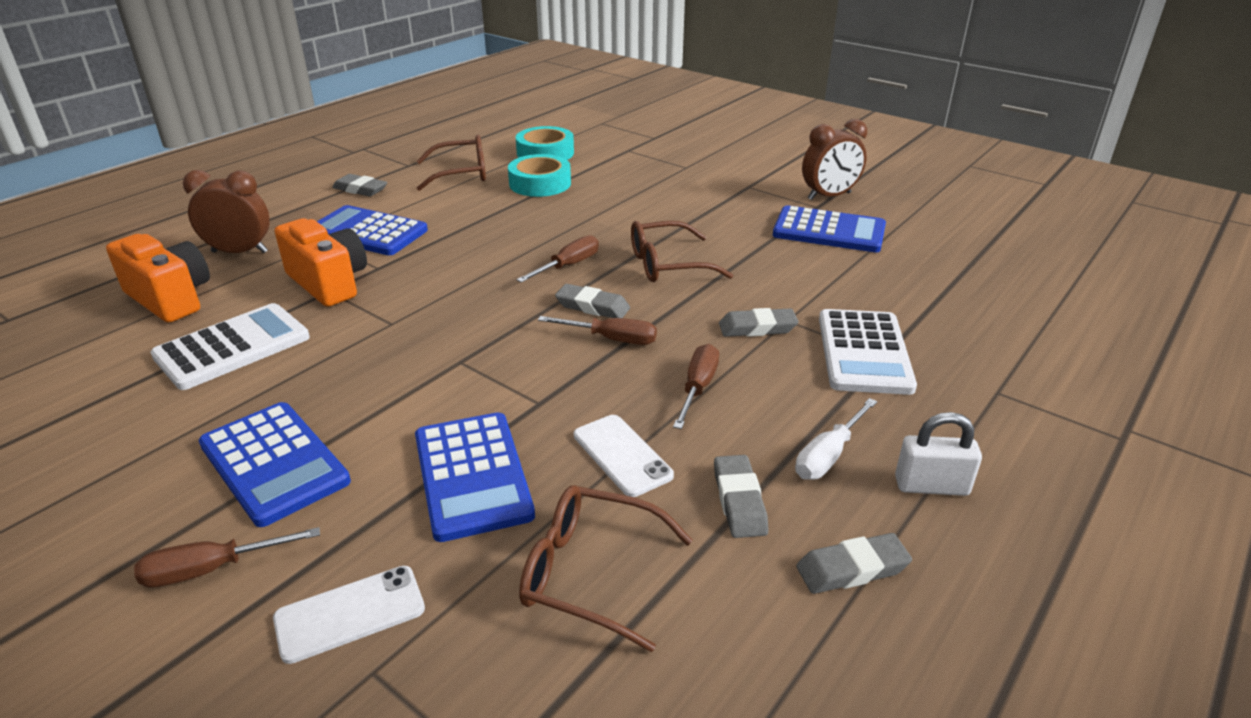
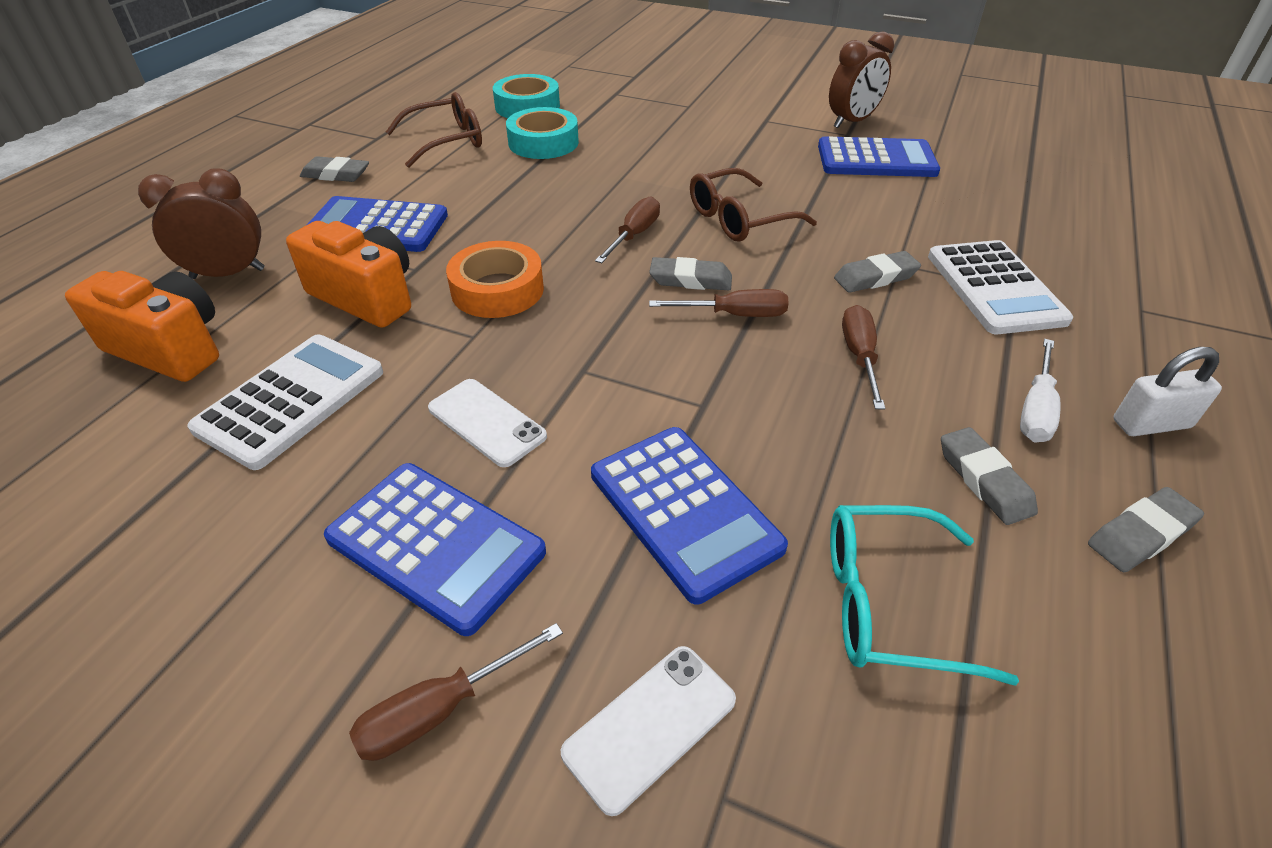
camera: 15 degrees left, 10 degrees up
(431, 292) = (497, 290): none -> orange tape
(590, 573) = (889, 603): brown glasses -> turquoise glasses
(622, 455) = (832, 451): white phone -> white phone (487, 422)

